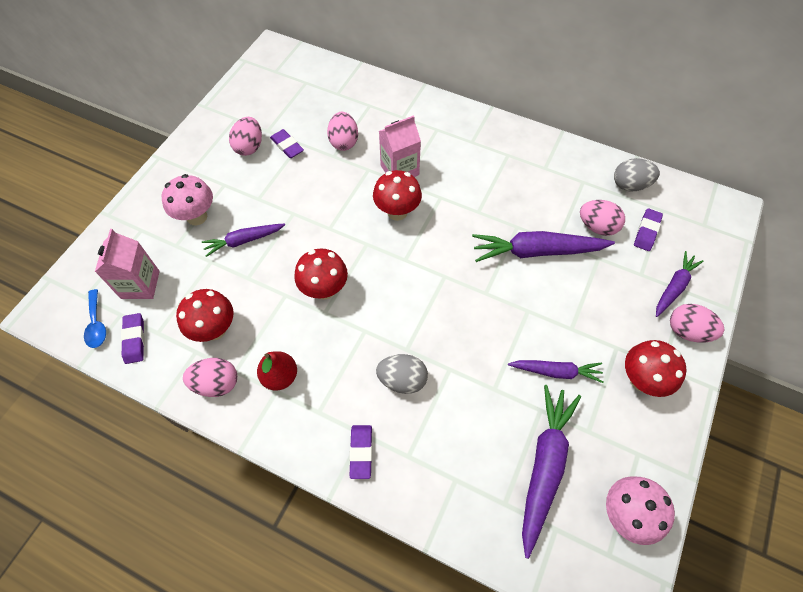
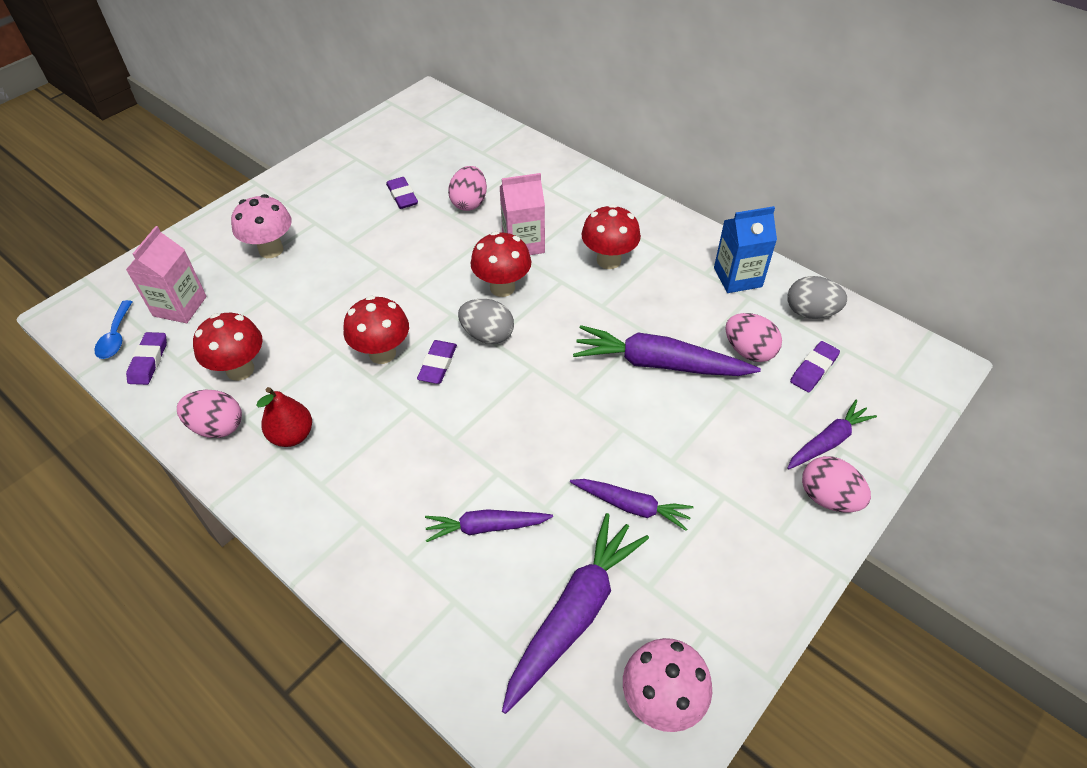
camera: 15 degrees right, 10 degrees down
(244, 241) = (312, 284): purple carrot -> purple carrot (486, 527)
(249, 147) = (359, 189): pink egg -> none
(361, 452) = (351, 541): purple eraser -> purple eraser (437, 365)
(402, 380) = (434, 472): grey egg -> grey egg (487, 335)
(569, 166) = (737, 277): none -> blue carton
(641, 380) = (743, 542): red mushroom -> red mushroom (608, 260)

